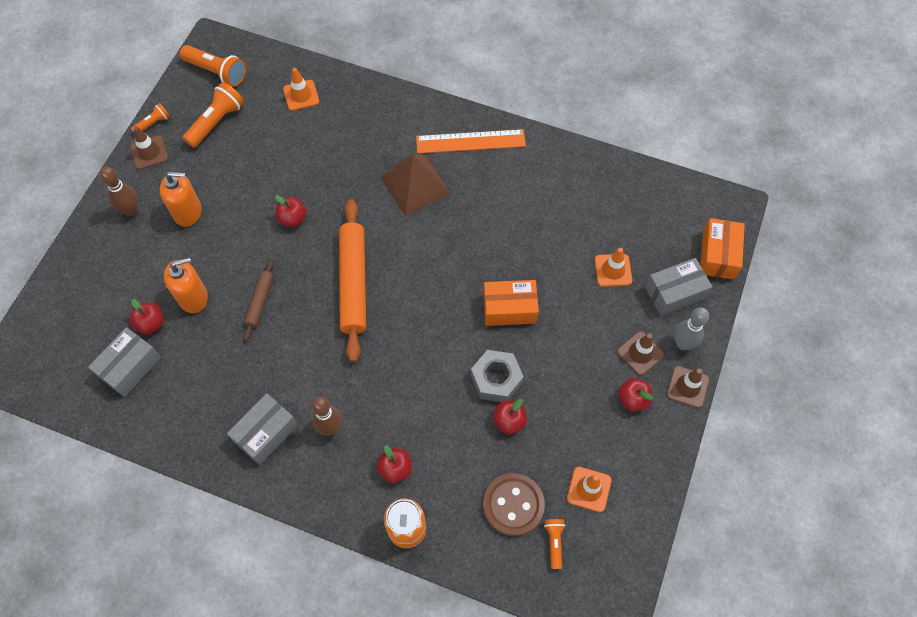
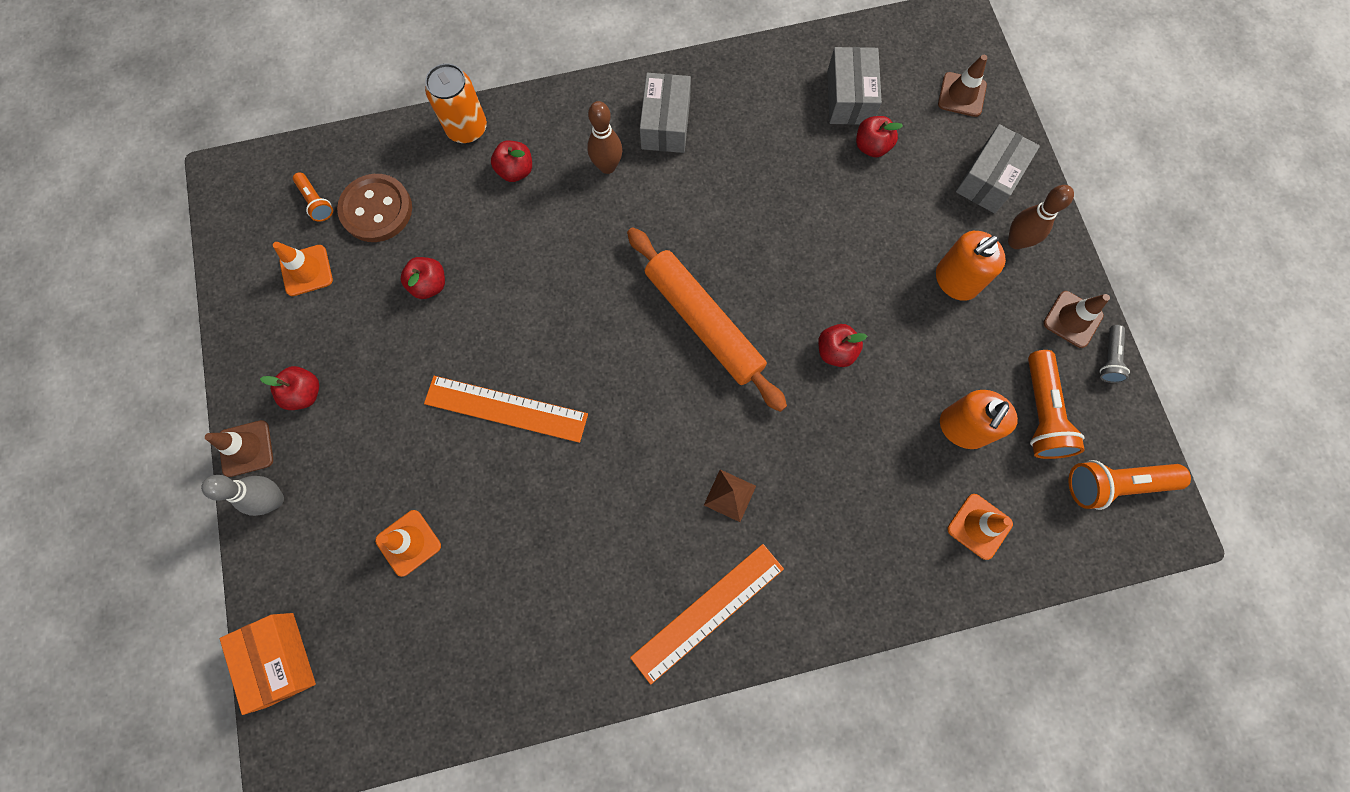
camera: 145 degrees right, 10 degrees up
(153, 123) = (1109, 358): orange flashlight -> grey flashlight
(193, 297) = (856, 197): orange soap dispenser -> orange soap dispenser (962, 428)
(260, 301) = (785, 238): brown rolling pin -> none
(415, 185) = (730, 495): brown pyramid -> brown pyramid, size x0.51
(496, 379) = (470, 319): grey nut -> none
(509, 308) = (506, 409): orange box -> orange ruler
(640, 353) = (321, 454): brown traffic cone -> brown traffic cone (962, 95)
(674, 293) = (314, 563): grey box -> grey box (989, 179)

